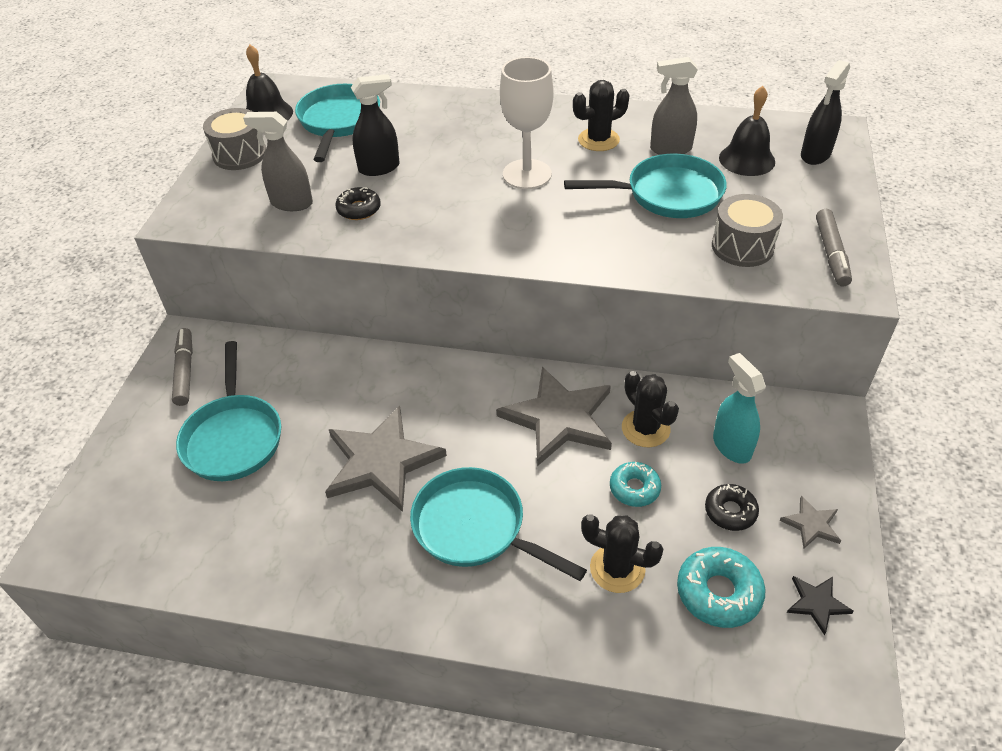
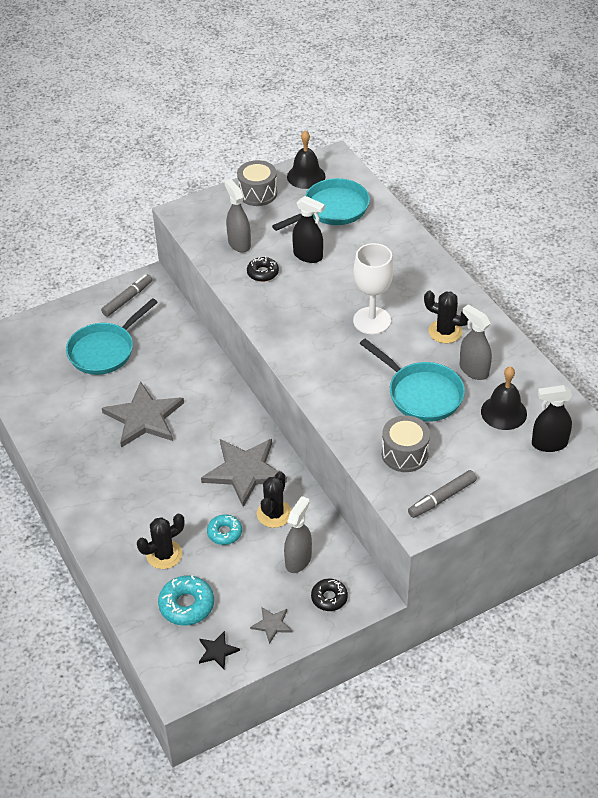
camera: 50 degrees right, 0 degrees up
(475, 527) = (137, 482): turquoise pan -> none
(617, 568) = (164, 554): black cactus -> black cactus turned 75 degrees clockwise
(730, 511) = (247, 583): black donut -> black donut (329, 598)
(731, 446) = (298, 560): turquoise spray bottle -> grey spray bottle

